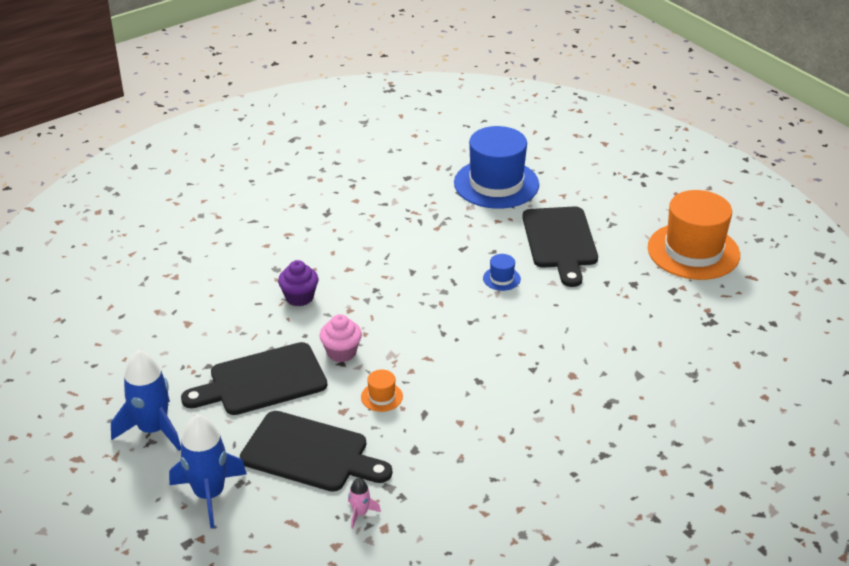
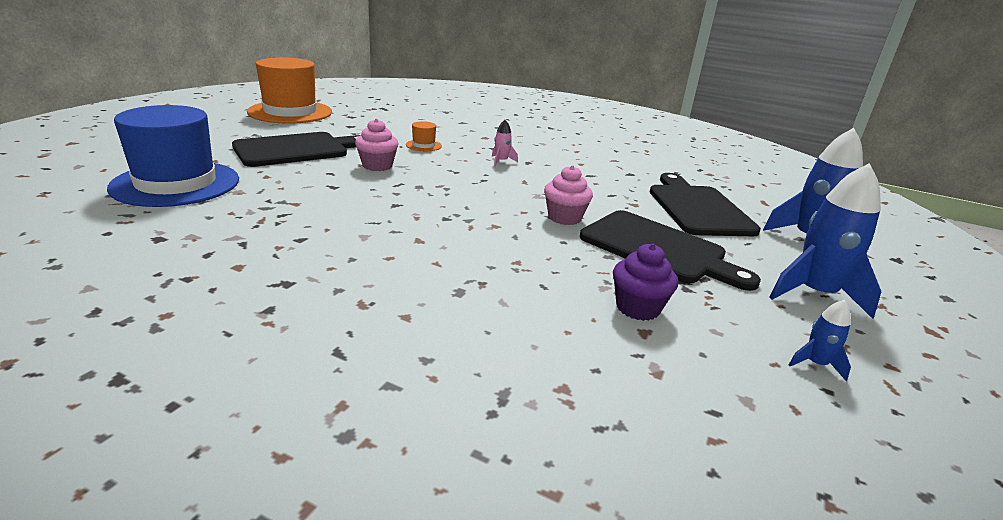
camera: 120 degrees left, 10 degrees down
(110, 375) = (815, 364): none -> blue rocket
(299, 297) = (503, 259): purple cupcake -> purple cupcake (637, 308)
(360, 513) = (713, 182): pink rocket -> pink rocket (501, 161)
(381, 397) = (595, 192): orange hat -> orange hat (423, 145)
(501, 278) = (377, 166): blue hat -> pink cupcake

